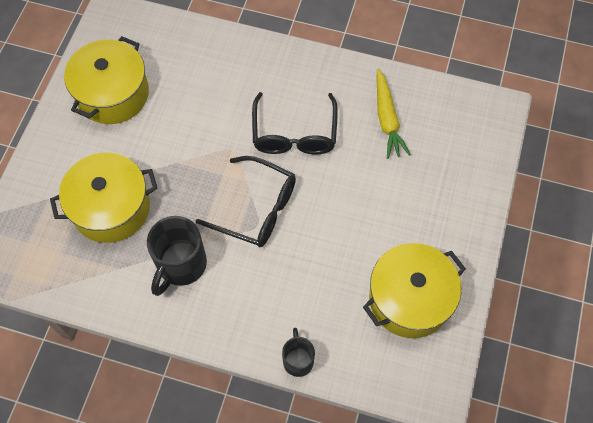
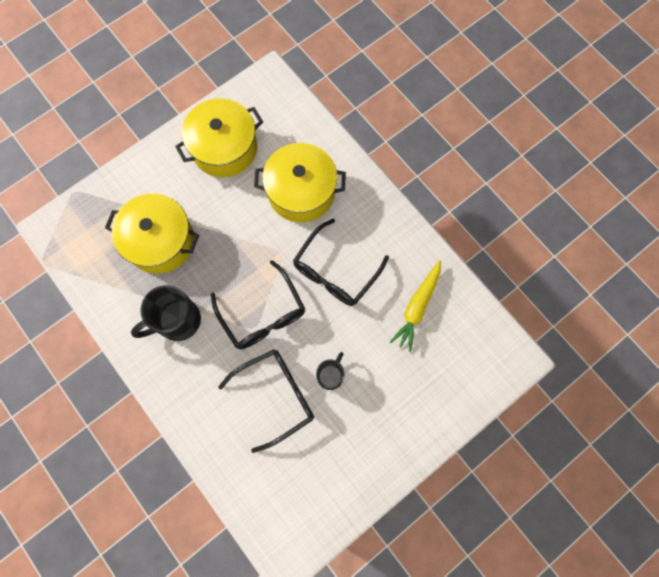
camera: 35 degrees right, 10 degrees up
(298, 360) = (207, 454): black mug -> black mug (331, 375)
(322, 268) = (276, 396): none -> black glasses
(409, 299) = (323, 467): yellow pot -> yellow pot (301, 192)

